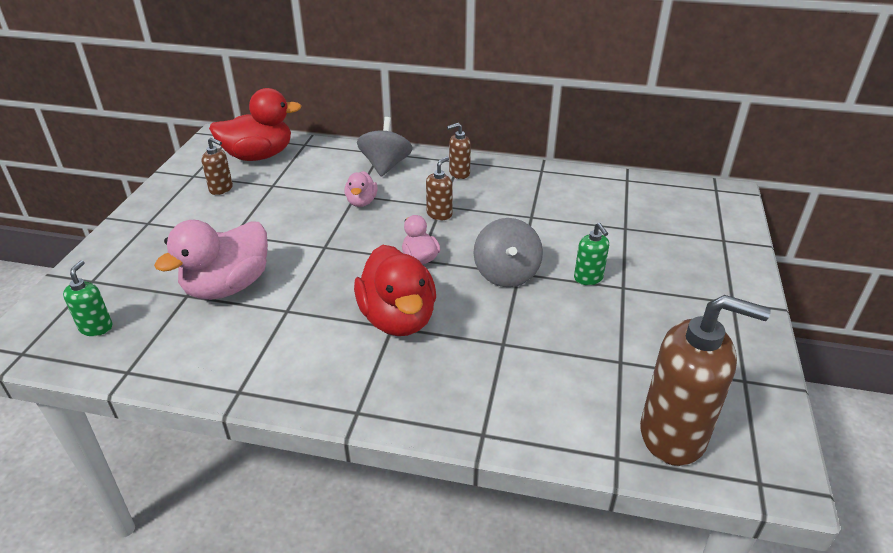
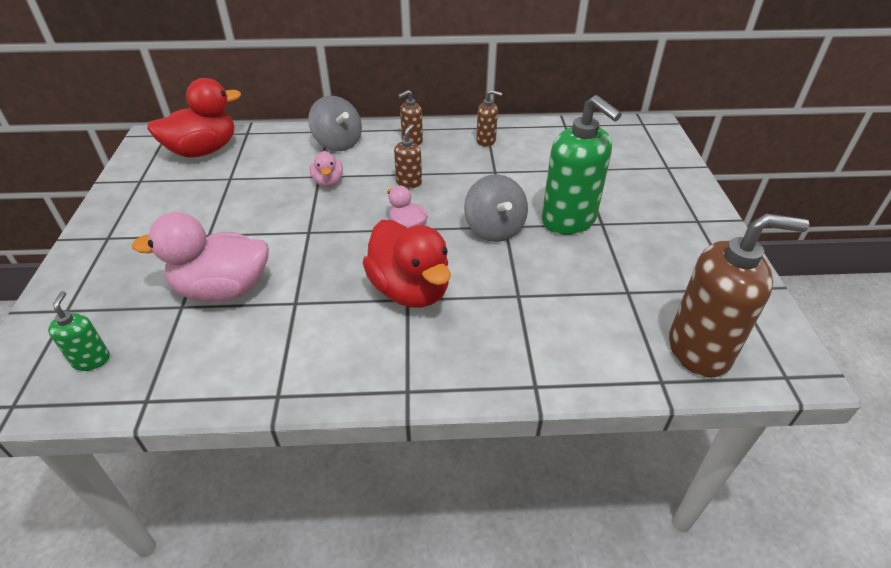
camera: 15 degrees left, 5 degrees up
(221, 189) = (176, 190): brown soap dispenser -> brown soap dispenser (486, 141)
(227, 286) = (223, 289): pink duck -> pink duck turned 60 degrees clockwise
(385, 166) = (338, 143): grey spinning top -> grey spinning top turned 150 degrees clockwise
(588, 278) = (569, 220): green soap dispenser -> green soap dispenser, size x2.10

